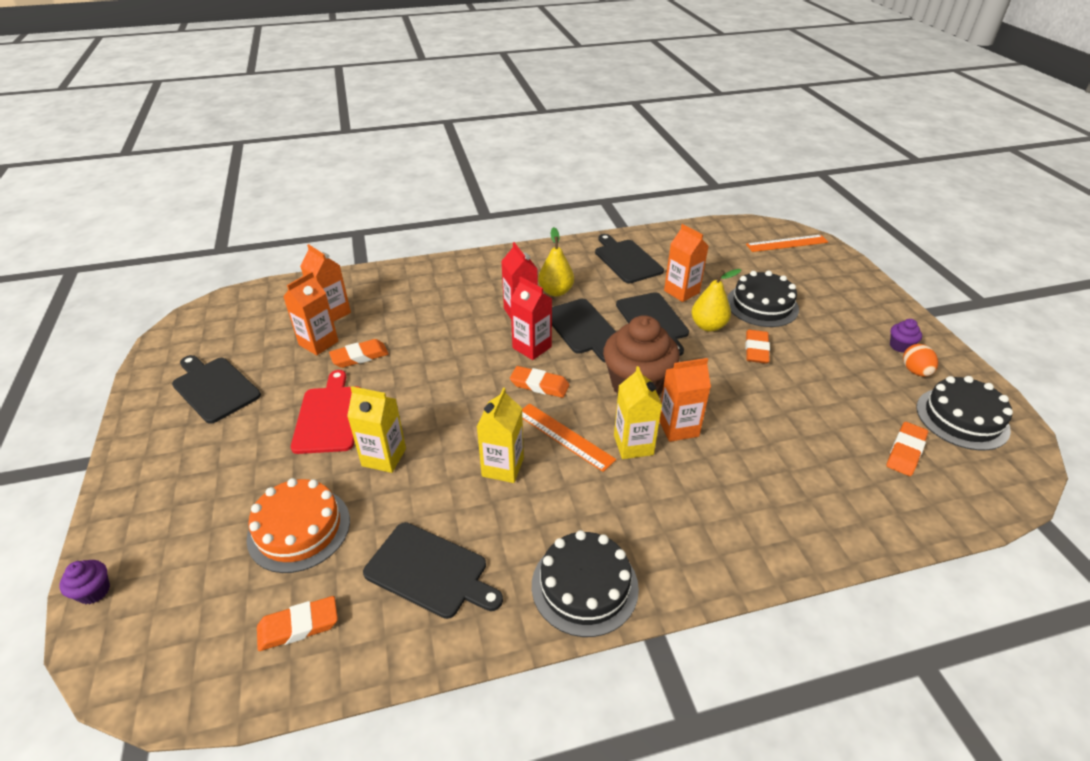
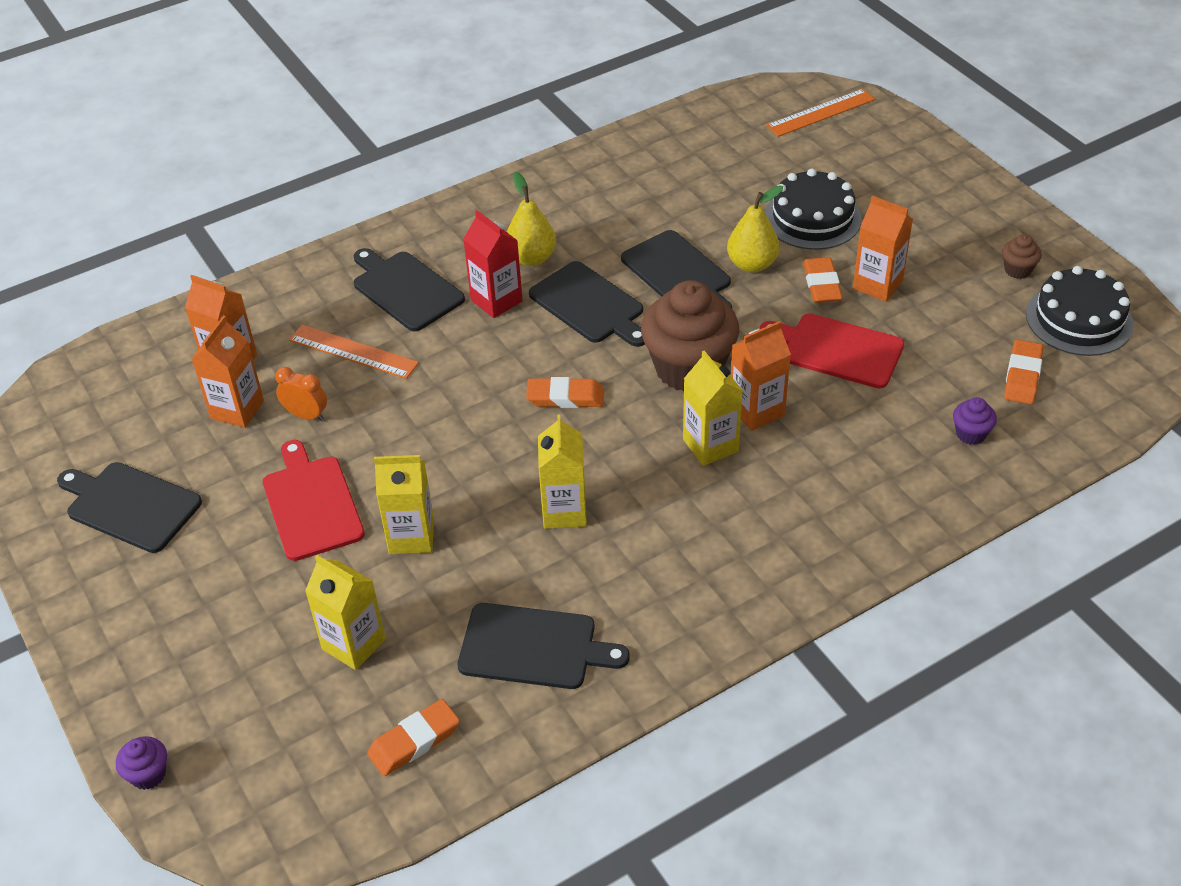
camera: 15 degrees left, 5 degrees up
(299, 529) = (353, 644): orange cake -> yellow carton
(359, 356) = (306, 415): orange eraser -> orange clock
(532, 347) = (533, 348): red carton -> none
(564, 436) = (623, 455): orange ruler -> orange ruler (353, 351)
(584, 586) = (712, 616): black cake -> none
(626, 260) = (610, 187): black cutting board -> black cutting board (405, 289)
(681, 292) = (702, 220): orange carton -> orange carton (877, 285)
(755, 398) = (837, 350): none -> red cutting board
(900, 346) = (994, 239): purple cupcake -> purple cupcake (971, 434)
(915, 371) = (1017, 270): orange egg -> brown cupcake

